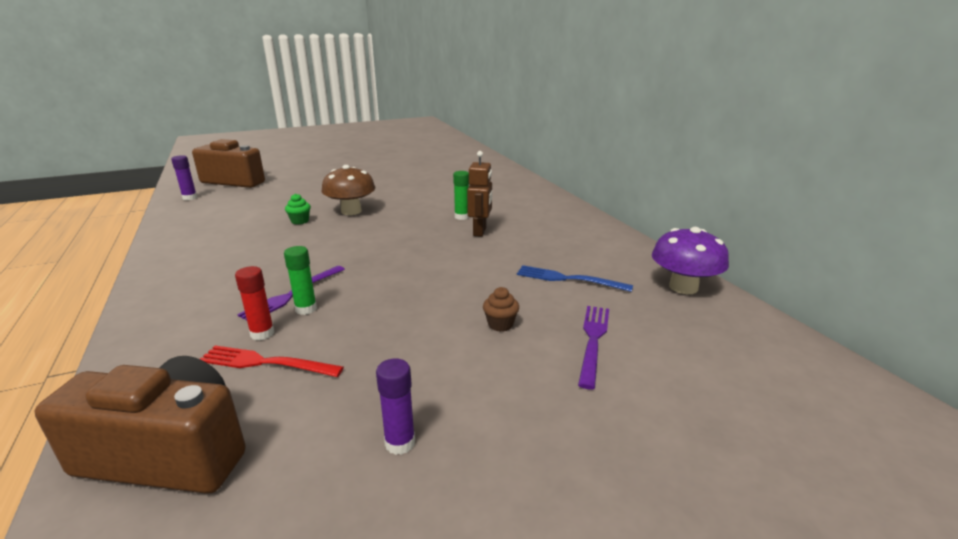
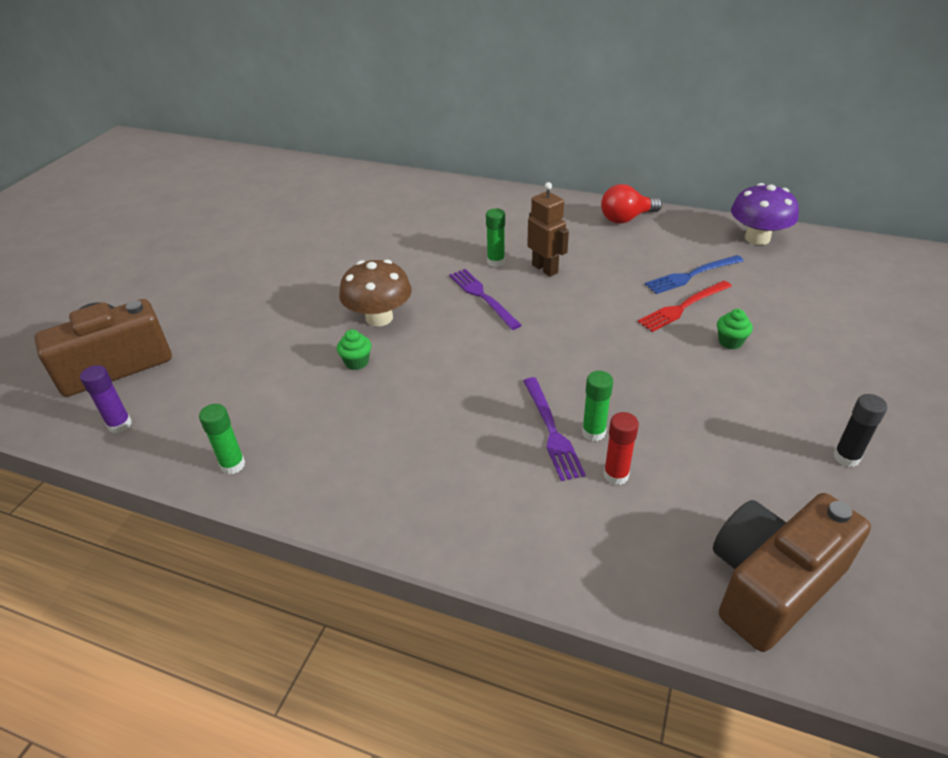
camera: 45 degrees left, 15 degrees up
(177, 228) = (233, 465): none -> green glue stick
(265, 363) = (673, 489): red fork -> red fork (683, 307)
(400, 443) = (846, 457): purple glue stick -> black glue stick
(500, 324) = (730, 342): brown cupcake -> green cupcake
(593, 340) = (792, 314): purple fork -> purple fork (482, 296)
(597, 233) = (626, 218): none -> red light bulb

